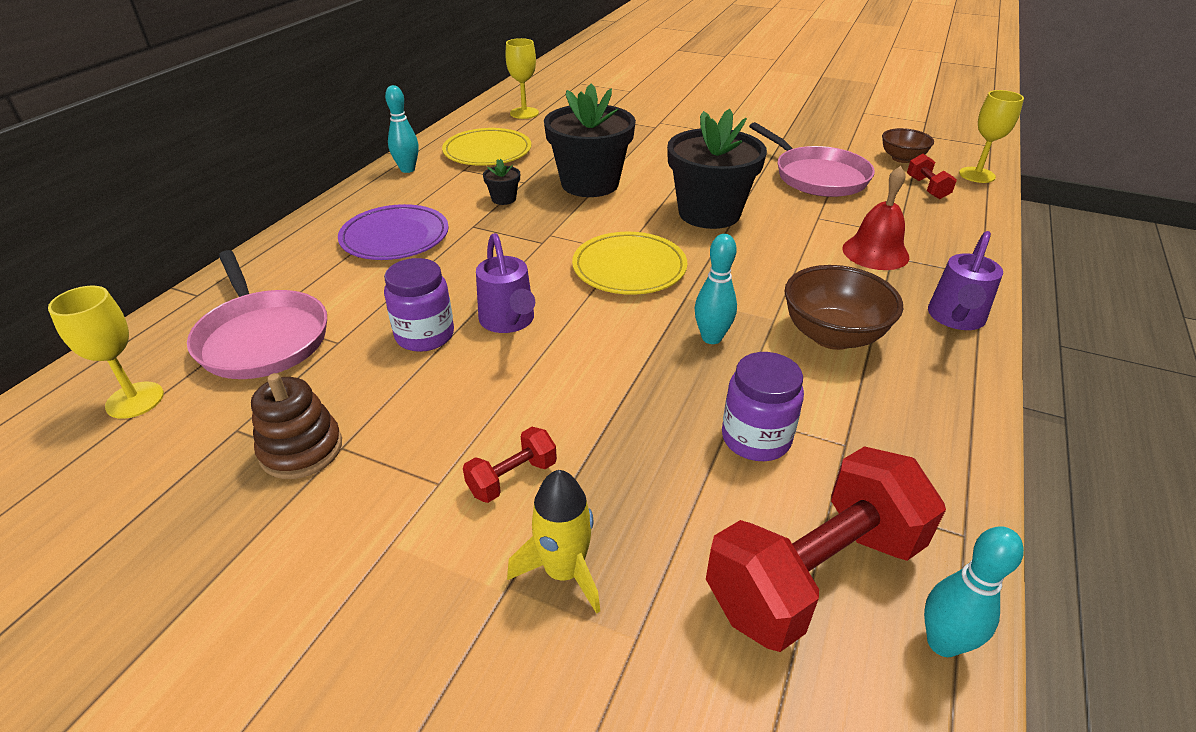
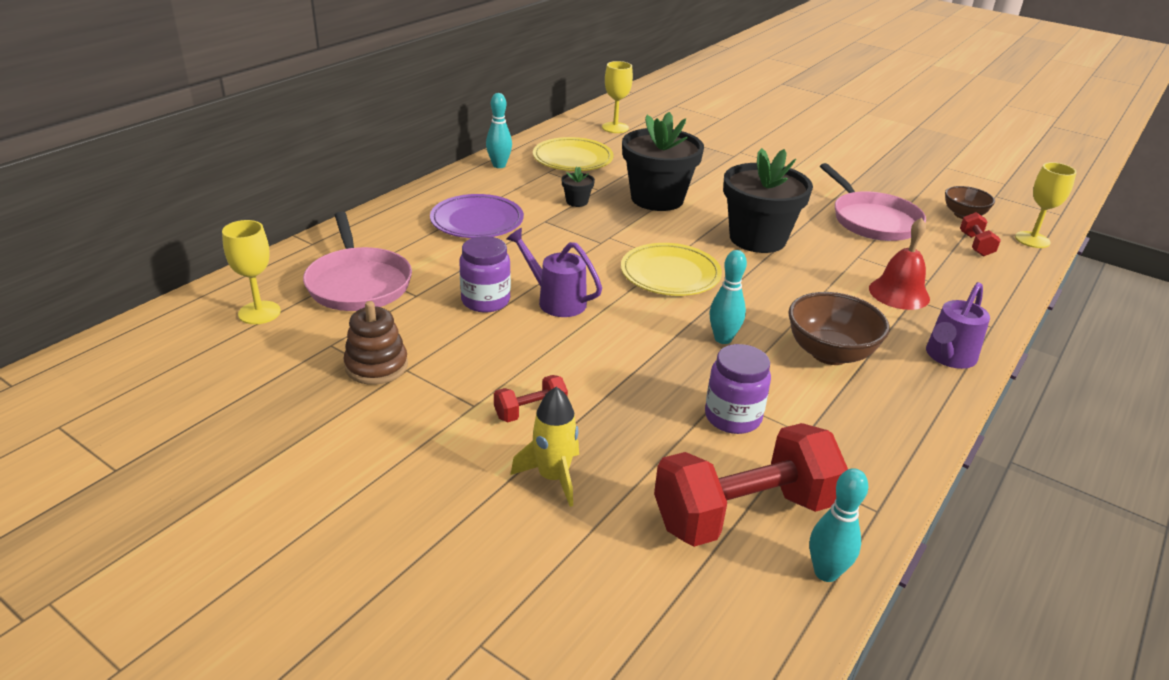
camera: 10 degrees right, 5 degrees down
(508, 321) = (556, 301): purple watering can -> purple watering can turned 135 degrees clockwise

